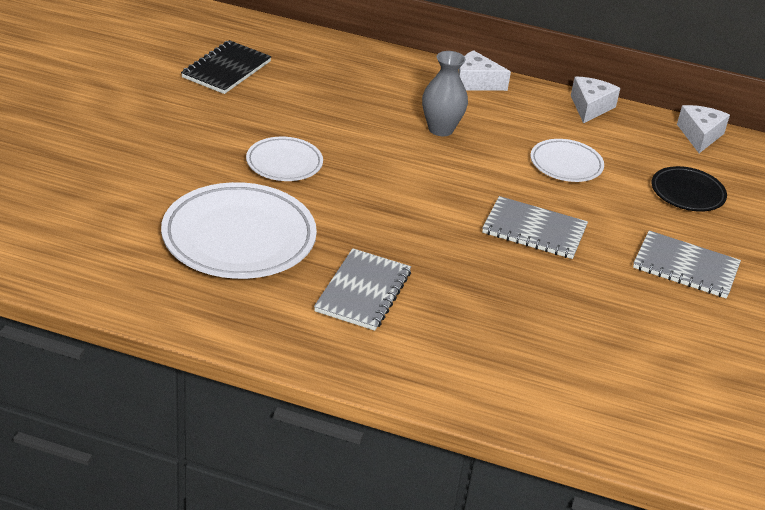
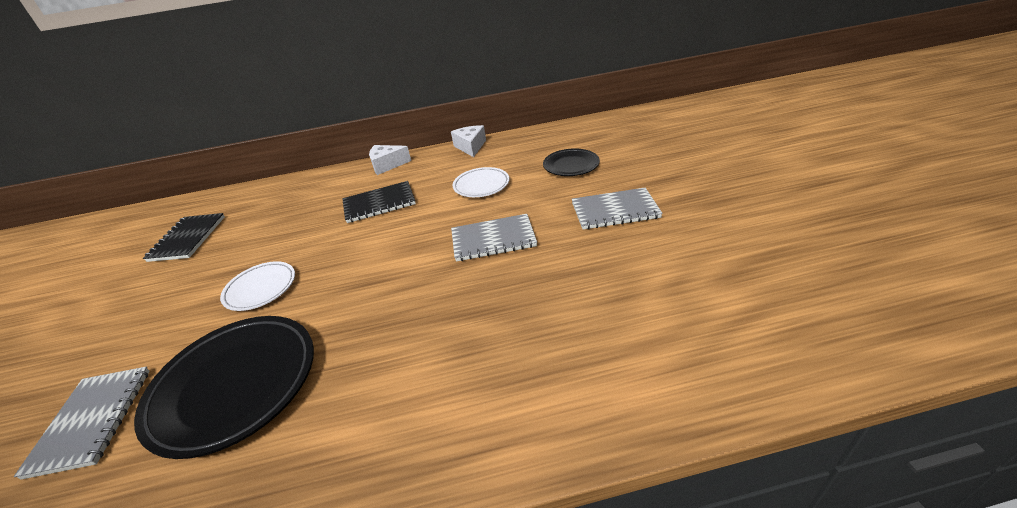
camera: 20 degrees left, 0 degrees up
(239, 238) = (235, 386): white plate -> black plate
(363, 292) = (384, 373): grey notebook -> grey notebook (92, 421)
(440, 129) = (379, 204): grey vase -> black notebook
(700, 135) = (547, 132): white cheese -> none

